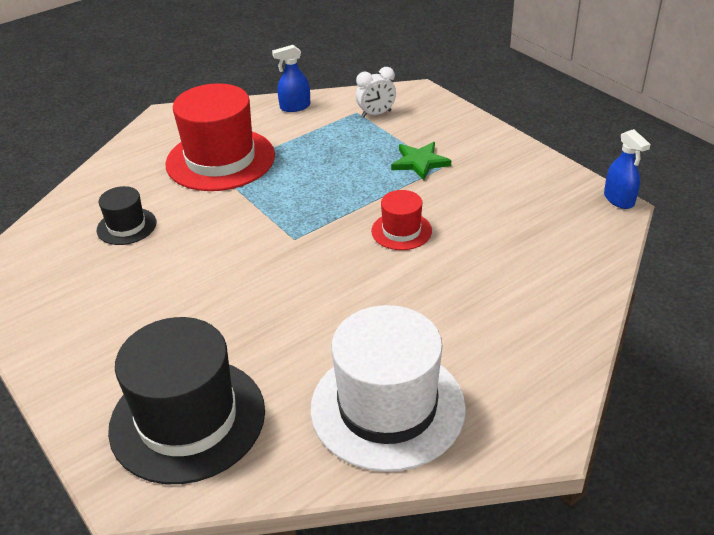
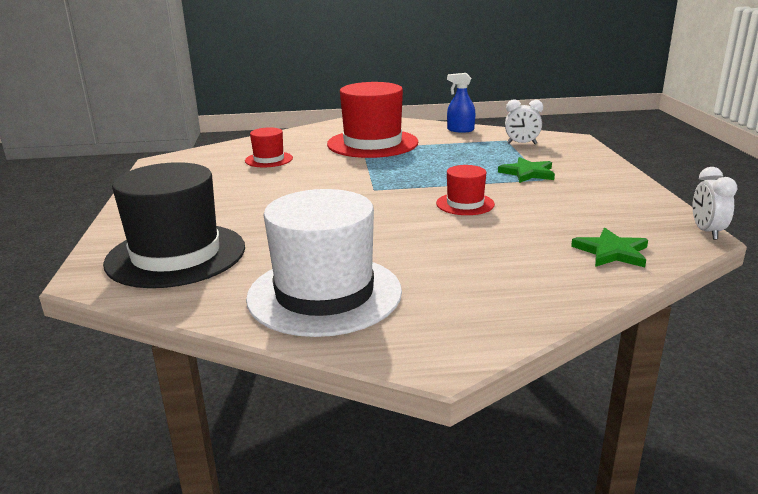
camera: 30 degrees right, 15 degrees down
(126, 226) = (269, 159): black hat -> red hat
(570, 253) = (611, 252): none -> green star
(619, 199) = (706, 232): blue spray bottle -> white clock

